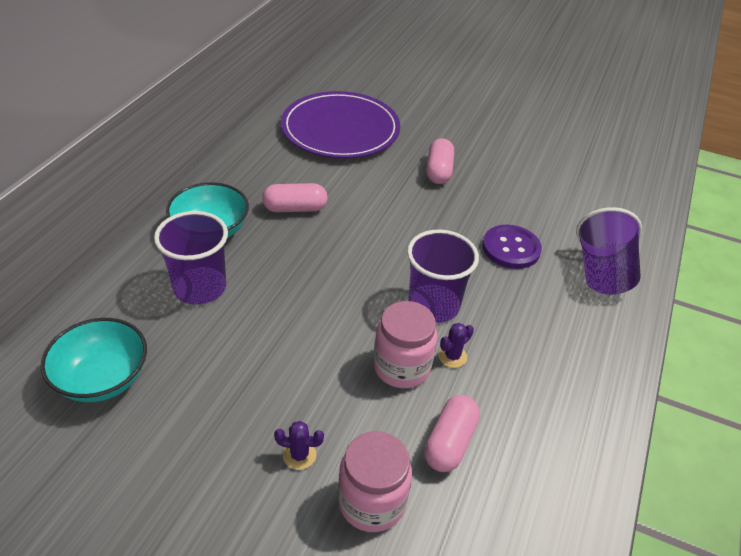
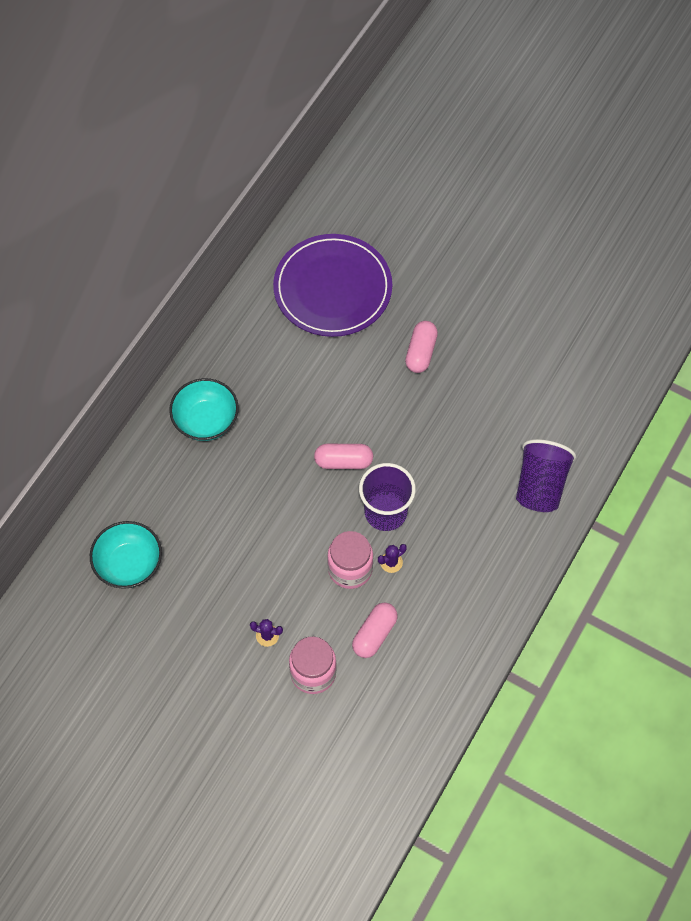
camera: 10 degrees right, 20 degrees up
(200, 288) = (197, 483): purple cup -> none
(295, 208) = (280, 397): pink capsule -> pink capsule (343, 461)
(511, 248) = (466, 454): purple button -> none

